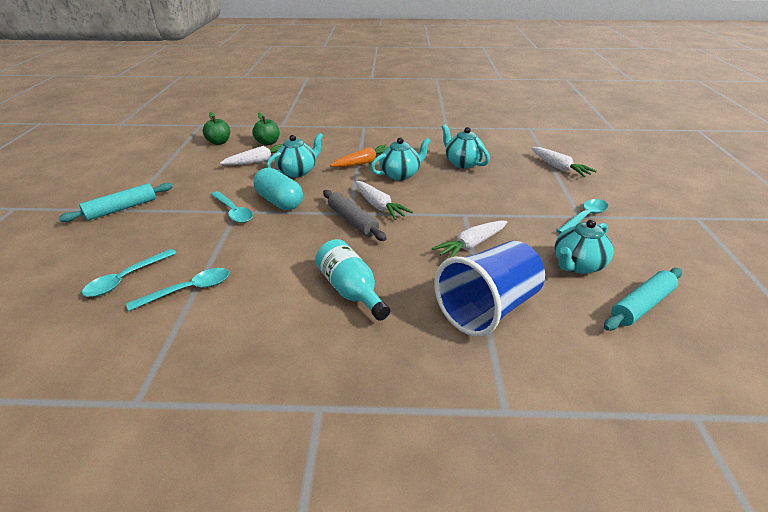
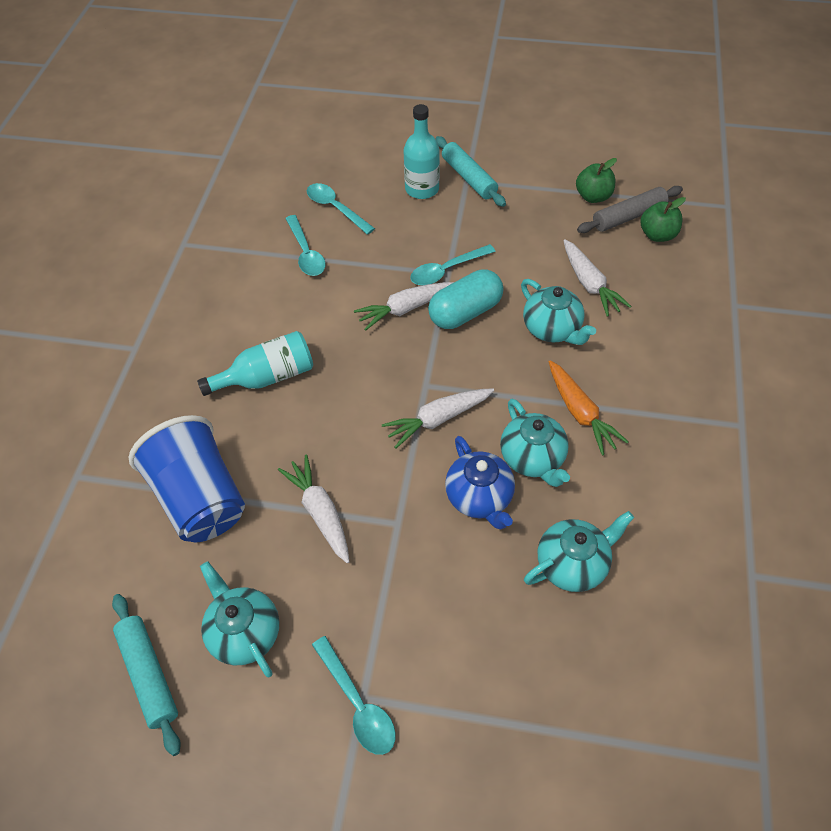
camera: 100 degrees right, 20 degrees up
(123, 230) = (422, 189): none -> turquoise bottle
(268, 143) = (658, 290): green apple -> green apple (593, 196)
(352, 221) = (404, 386): grey rolling pin -> grey rolling pin (628, 216)
(433, 189) = (479, 497): none -> blue teapot
(559, 168) = (544, 743): white carrot -> white carrot (405, 309)

